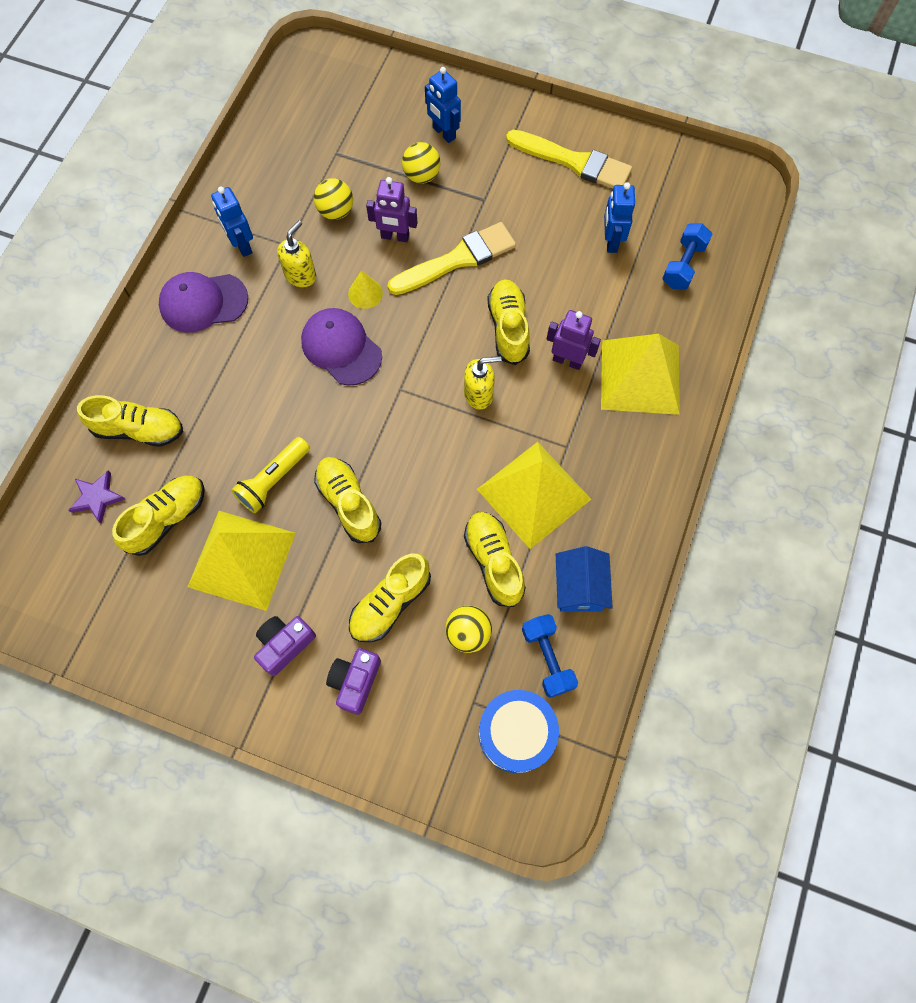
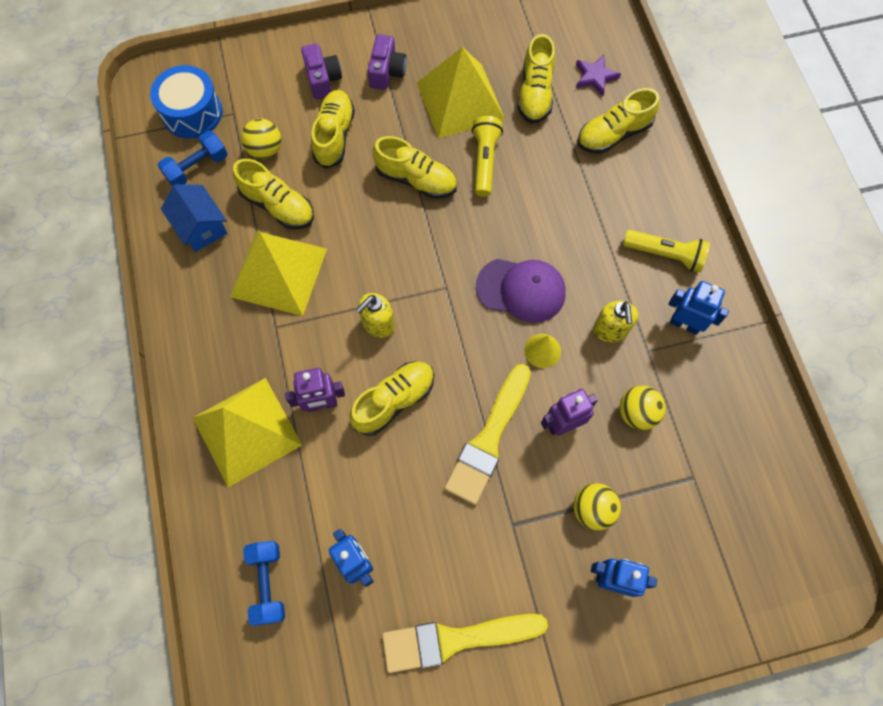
camera: 145 degrees right, 0 degrees up
(203, 302) = (665, 254): purple cap -> yellow flashlight
(508, 328) = (394, 401): yellow shoe -> yellow shoe turned 90 degrees counterclockwise
(547, 658) = (197, 168): blue dumbbell -> blue dumbbell turned 75 degrees counterclockwise

